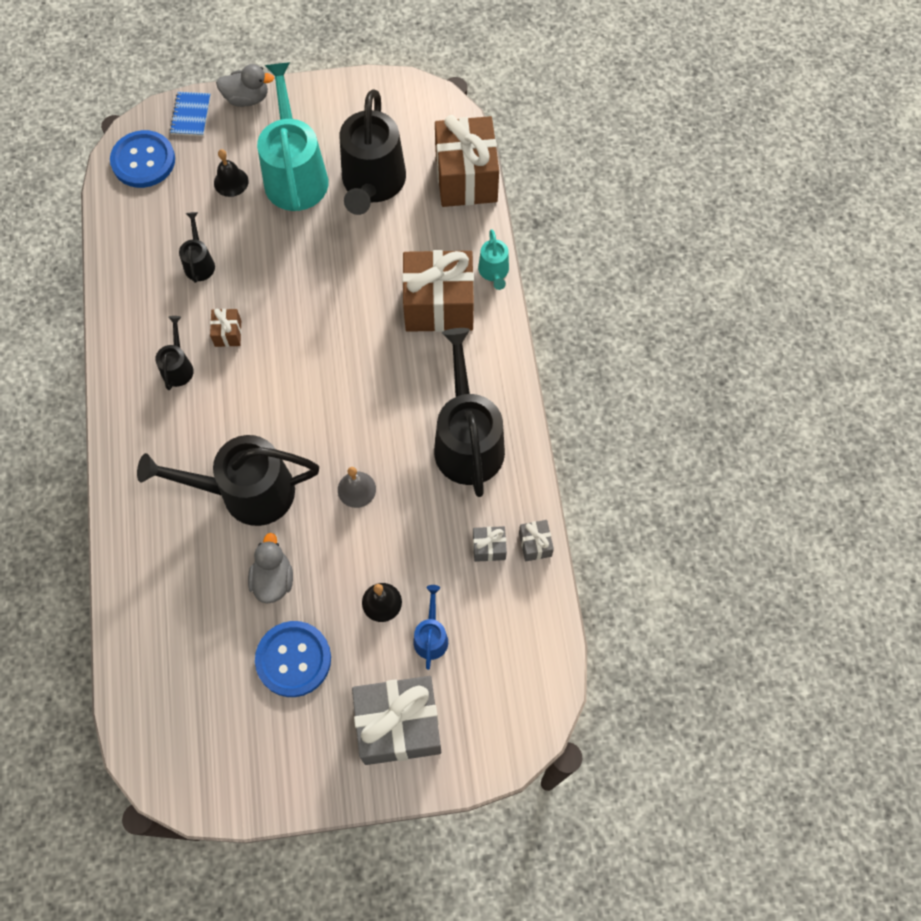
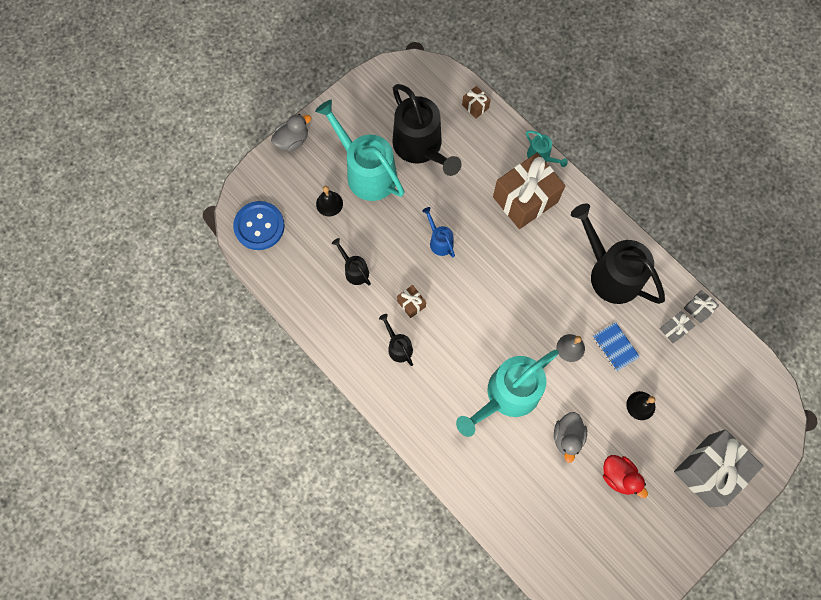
camera: 35 degrees left, 5 degrees up
(191, 115) = (264, 175): blue notebook -> blue notebook (615, 347)
(246, 492) = (507, 396): black watering can -> turquoise watering can
(273, 579) = (567, 437): grey duck -> grey duck turned 135 degrees counterclockwise
(293, 659) = (619, 476): blue button -> red duck
(431, 636) = (684, 405): blue watering can -> blue watering can (439, 241)
(466, 178) = (475, 106): brown gift -> brown gift, size x0.43

